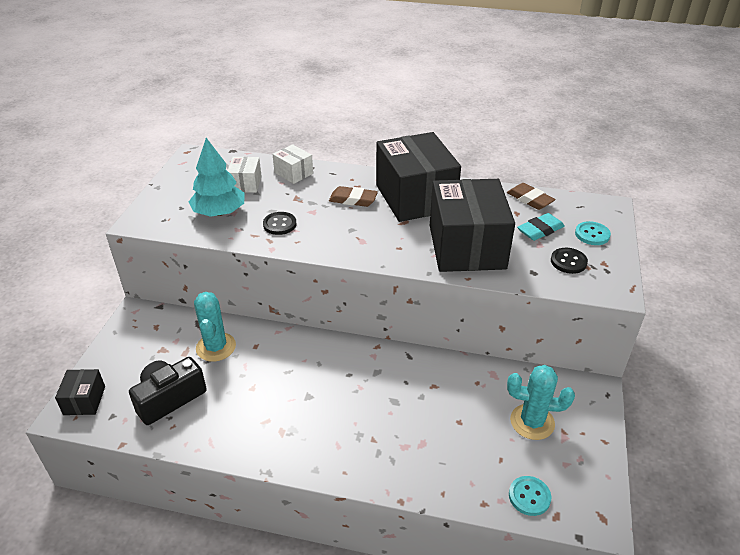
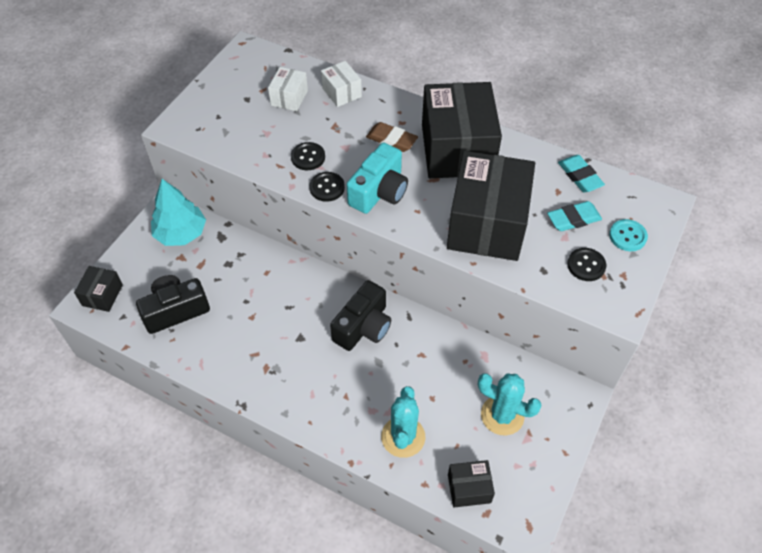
camera: 15 degrees right, 15 degrees up
(216, 347) = (229, 265): turquoise cactus -> turquoise cactus (403, 437)
(219, 212) = (253, 130): turquoise tree -> turquoise tree (181, 233)
(306, 244) = (327, 188): none -> black button
(357, 239) = (379, 192): none -> turquoise camera
(368, 373) = (363, 327): none -> black camera
(529, 496) = (469, 488): turquoise button -> black box
(530, 199) = (580, 176): brown eraser -> turquoise eraser

